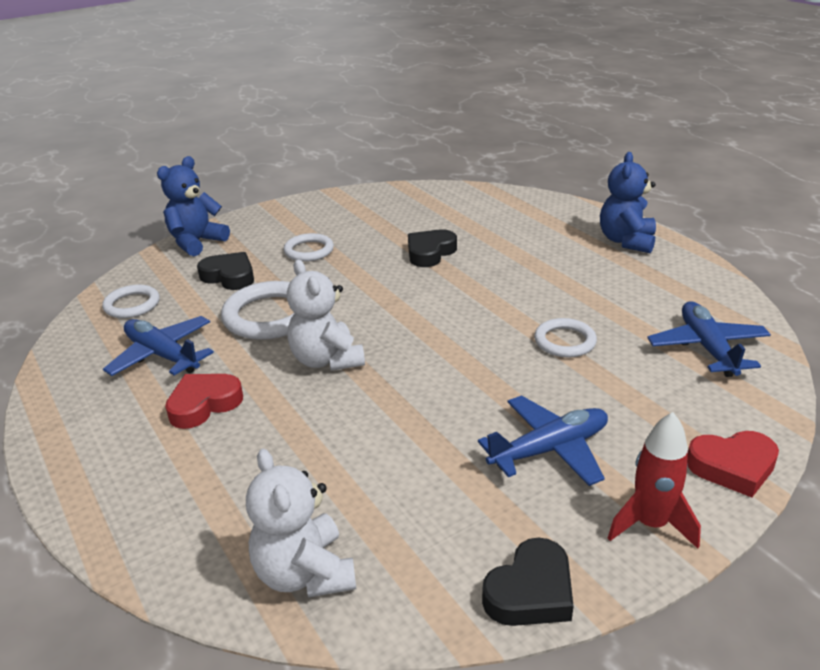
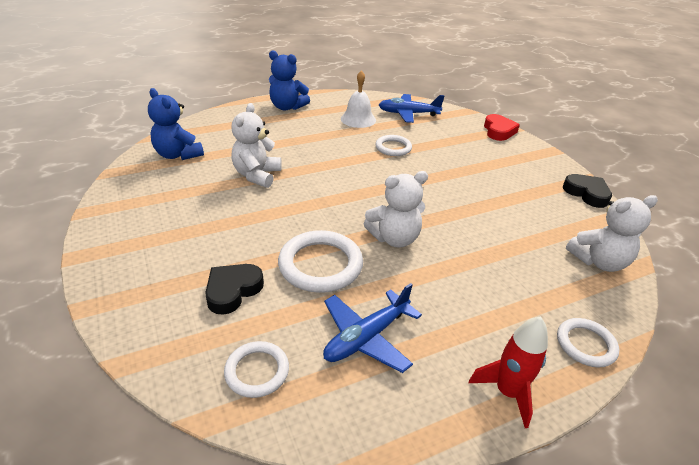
camera: 85 degrees left, 5 degrees up
(196, 242) = (131, 319): blue teddy bear -> blue teddy bear (178, 155)
(204, 404) = (444, 306): red heart -> none
(309, 251) = (211, 236): white ring -> white ring (585, 344)
(430, 252) = (257, 175): black heart -> white teddy bear
(549, 449) = (489, 171): blue plane -> none
(639, 301) = (358, 119): none -> white bell
(650, 524) = (538, 157): red rocket -> red rocket (507, 392)

